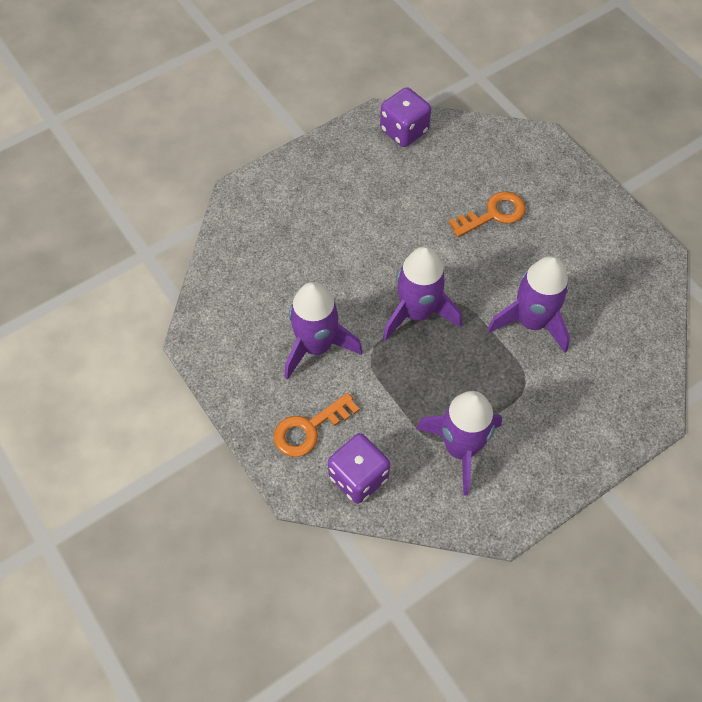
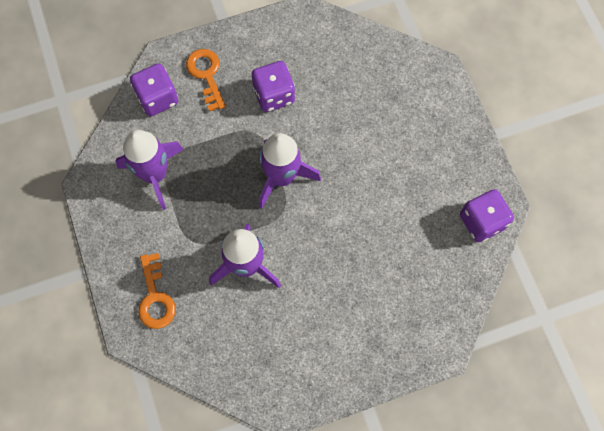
camera: 105 degrees right, 10 degrees up
(316, 346) = (274, 95): purple rocket -> purple dice
(493, 214) = (366, 272): orange key -> orange key (155, 298)

